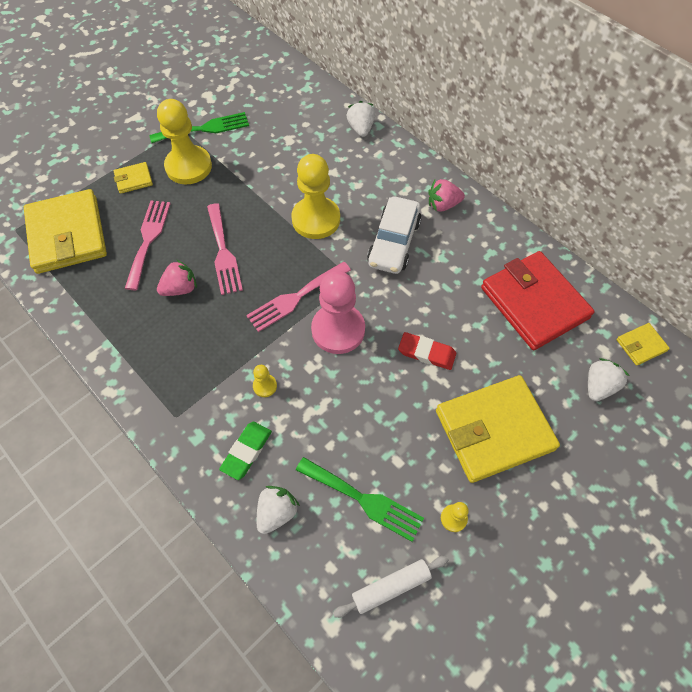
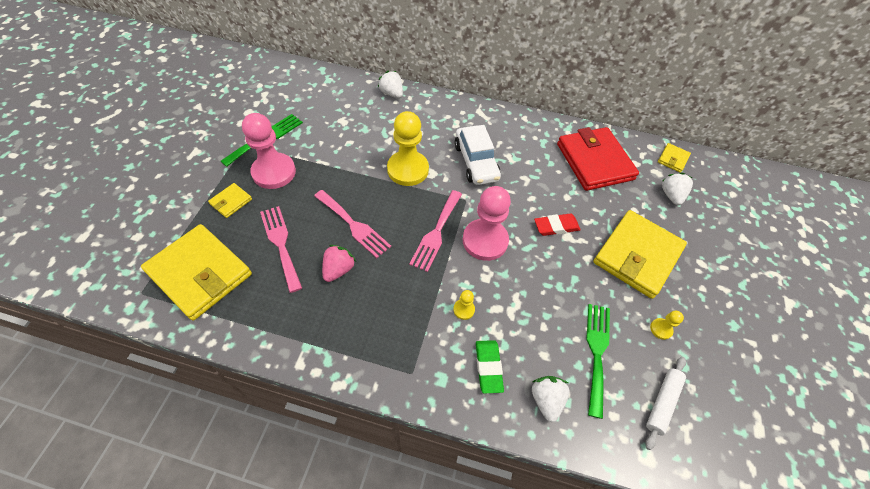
camera: 35 degrees left, 5 degrees down
(188, 166) = (274, 172): yellow pawn -> pink pawn
(364, 500) = (597, 352): green fork -> green fork turned 75 degrees counterclockwise
(443, 205) = (489, 123): pink strawberry -> none
(534, 303) = (594, 161): red wallet -> red wallet turned 45 degrees clockwise

